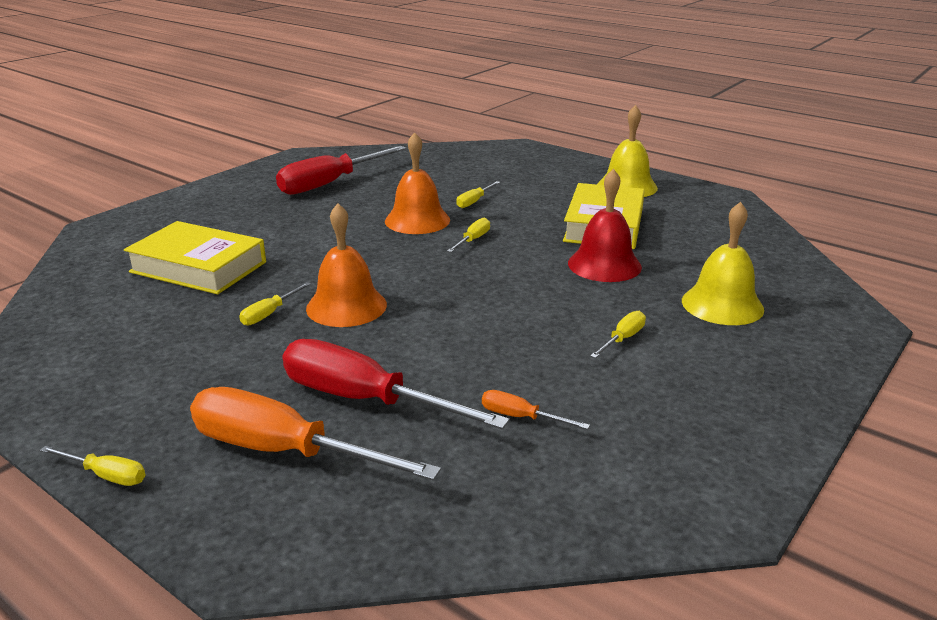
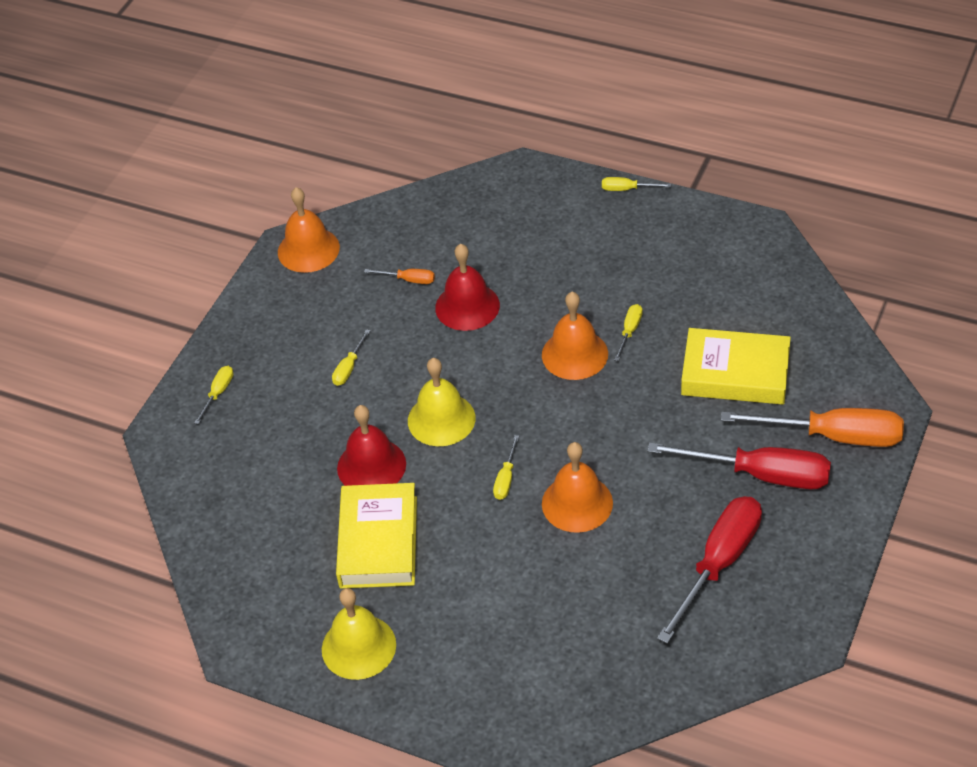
camera: 170 degrees right, 20 degrees up
(284, 451) = (539, 225): orange screwdriver -> orange screwdriver (833, 436)
(365, 400) = (511, 270): red screwdriver -> red screwdriver (761, 475)
(449, 371) = (467, 306): none -> red bell
(474, 201) = (531, 560): yellow screwdriver -> yellow screwdriver (218, 393)
(685, 496) = (308, 249): none -> orange bell
(722, 304) = (268, 429): yellow bell -> yellow bell (441, 419)

